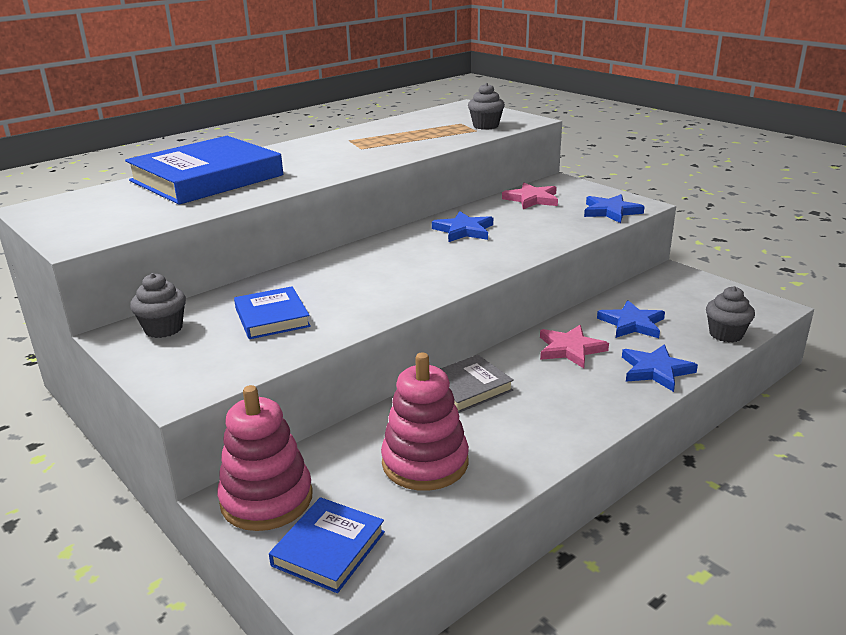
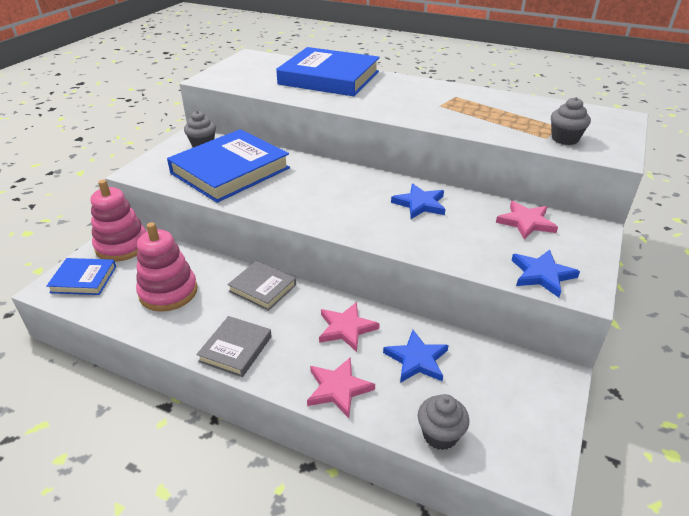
camera: 65 degrees right, 10 degrees up
(272, 317) = (230, 171): blue book -> blue book, size x1.99
(569, 423) = (235, 349): none -> grey book
(656, 370) = (338, 389): blue star -> pink star

